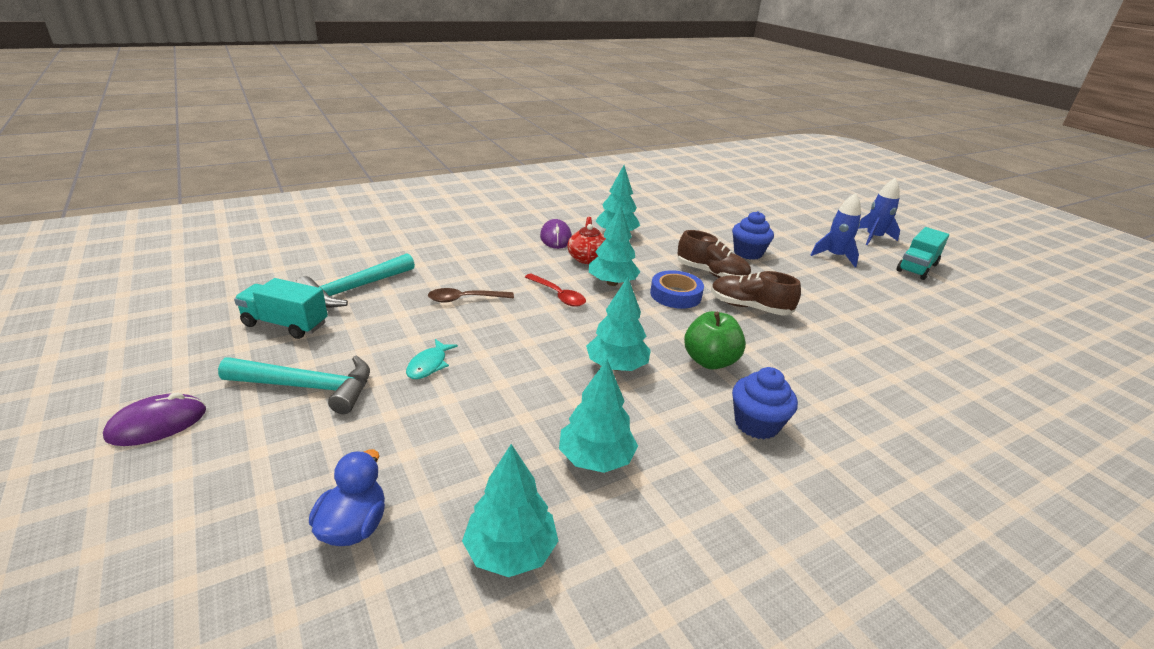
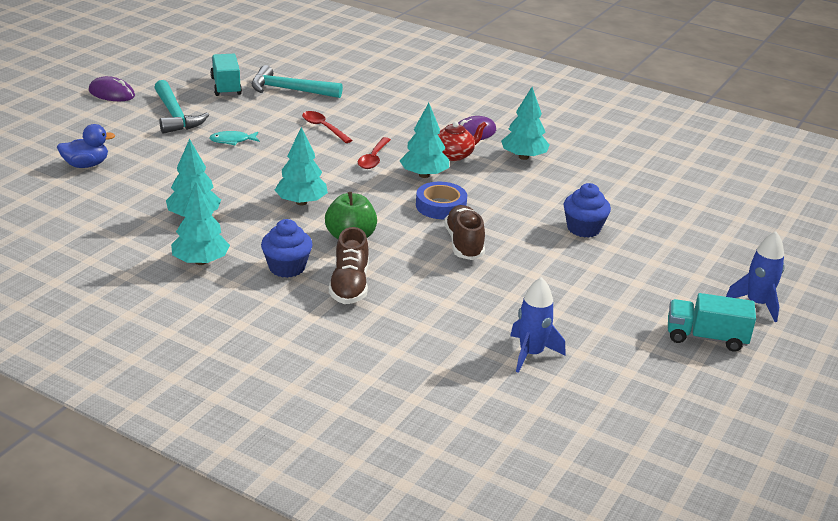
camera: 60 degrees right, 0 degrees up
(465, 299) = (323, 128): brown spoon -> red spoon
(511, 551) = (101, 209): turquoise tree -> turquoise tree (201, 261)
(711, 274) = (506, 216): brown shoe -> brown shoe (349, 285)
(834, 256) = (654, 280): blue rocket -> blue rocket (531, 354)

